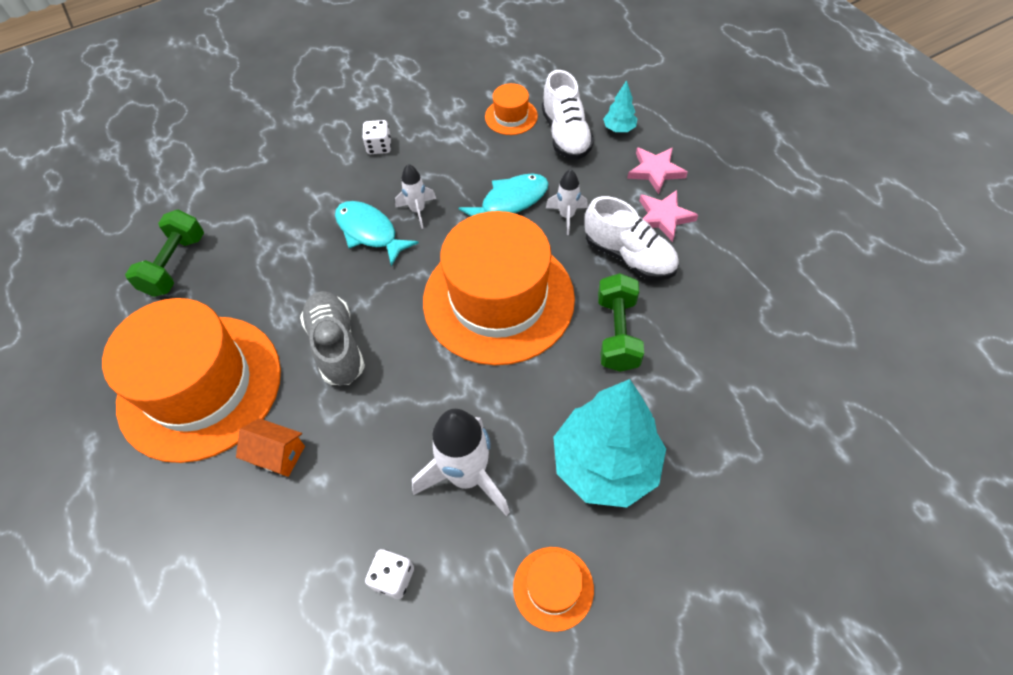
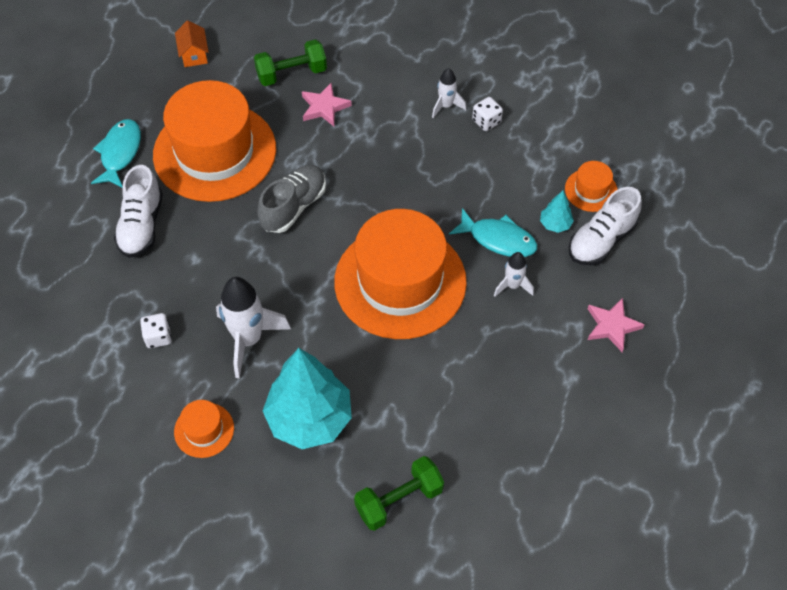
camera: 55 degrees right, 0 degrees up
(277, 454) = (197, 225): orange house -> orange house (194, 54)
(369, 232) = (401, 166): turquoise fish -> turquoise fish (120, 153)
(418, 211) = (443, 184): white rocket -> white rocket (446, 106)
(617, 333) = (424, 375): green dumbbell -> green dumbbell (399, 500)
(619, 129) = (640, 276): turquoise tree -> turquoise tree (555, 224)
(629, 256) = (504, 349): white shoe -> white shoe (141, 225)
(664, 217) = (564, 355): pink star -> pink star (324, 107)

